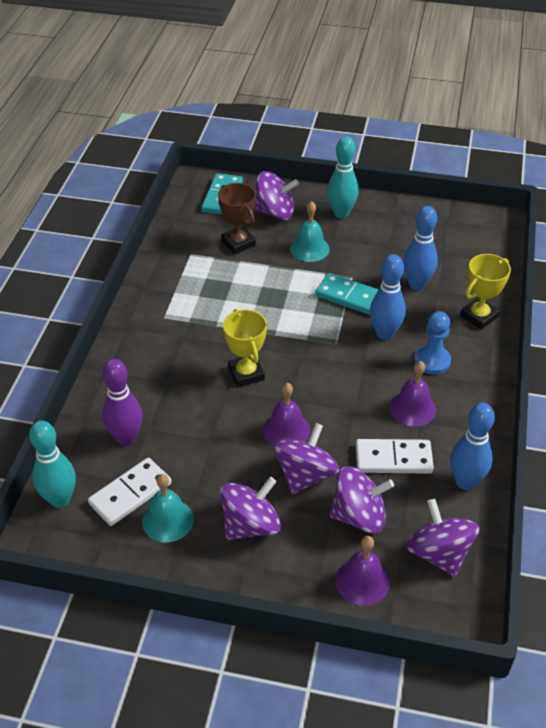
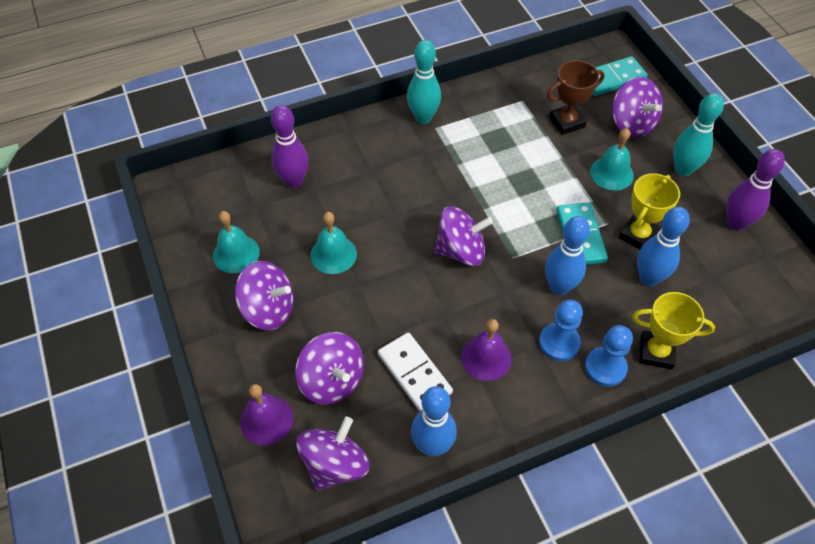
camera: 55 degrees right, 10 degrees up
(60, 499) = (210, 179): turquoise bowling pin -> turquoise bowling pin (423, 118)
(130, 494) = (244, 216): white domino -> none
(233, 451) = (333, 254): none -> turquoise bell
(238, 243) = (567, 122): brown trophy -> brown trophy turned 45 degrees clockwise
(246, 373) = (422, 215): yellow trophy -> yellow trophy (638, 235)
(286, 430) = (384, 277): purple bell -> none
(305, 475) = (346, 318): purple spinning top -> purple spinning top (461, 251)
(409, 217) = (736, 223): none -> purple bowling pin
(471, 349) = (605, 367): none -> blue pawn

